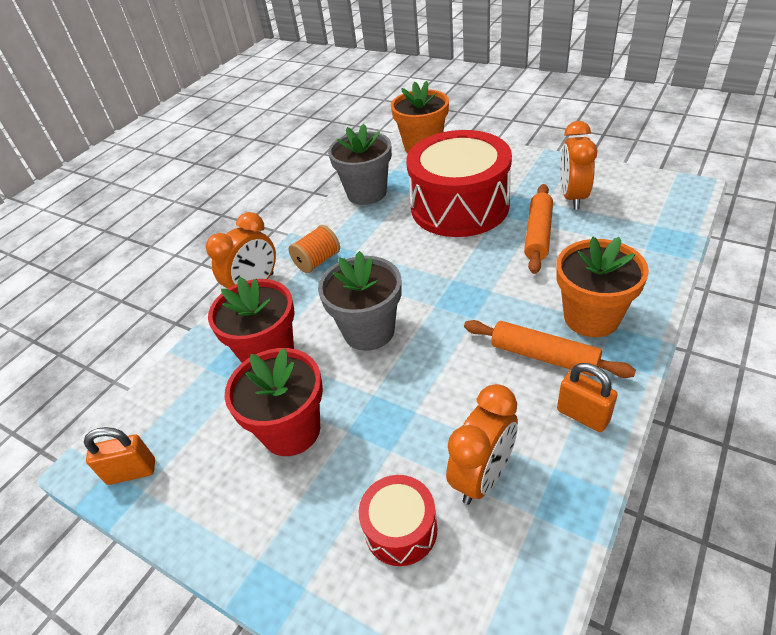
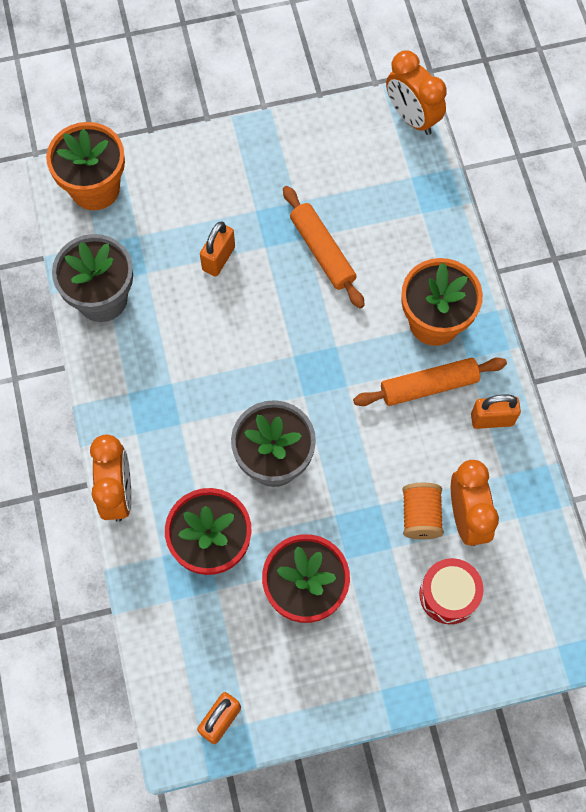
camera: 50 degrees left, 25 degrees up
(317, 261) = (146, 420): orange spool -> orange spool (420, 516)
(459, 206) = (218, 258): red drum -> orange padlock
(572, 197) = (315, 180): orange clock -> orange clock (412, 117)

